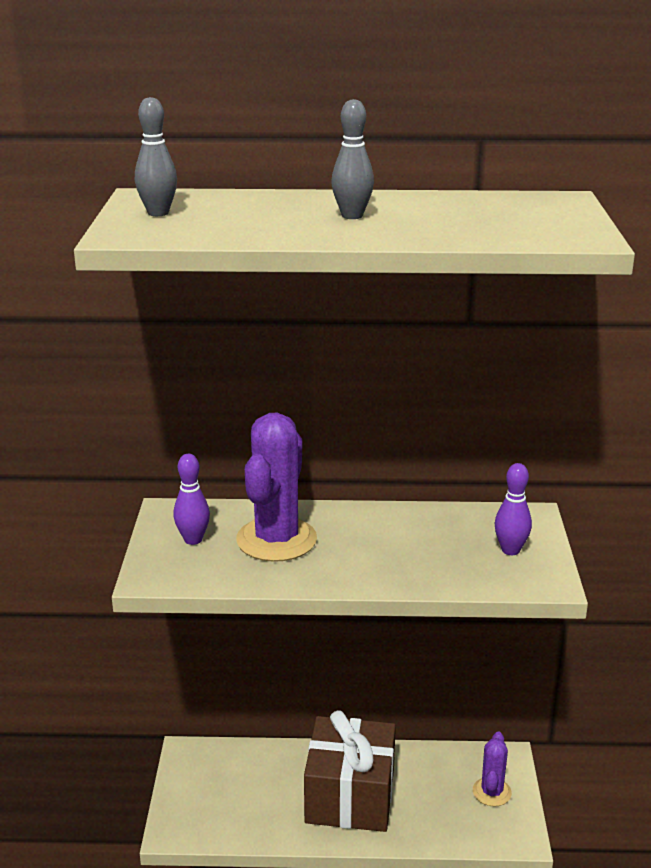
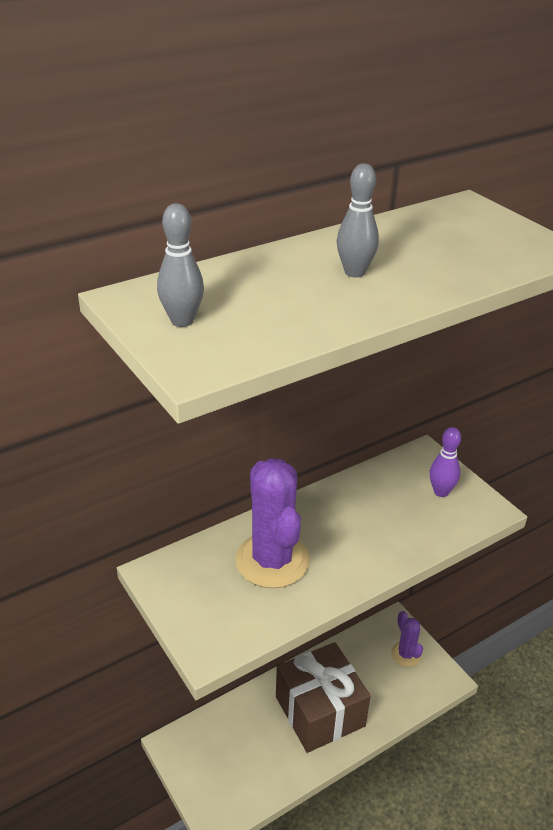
camera: 35 degrees left, 10 degrees up
(193, 540) = (205, 593): purple bowling pin -> none

